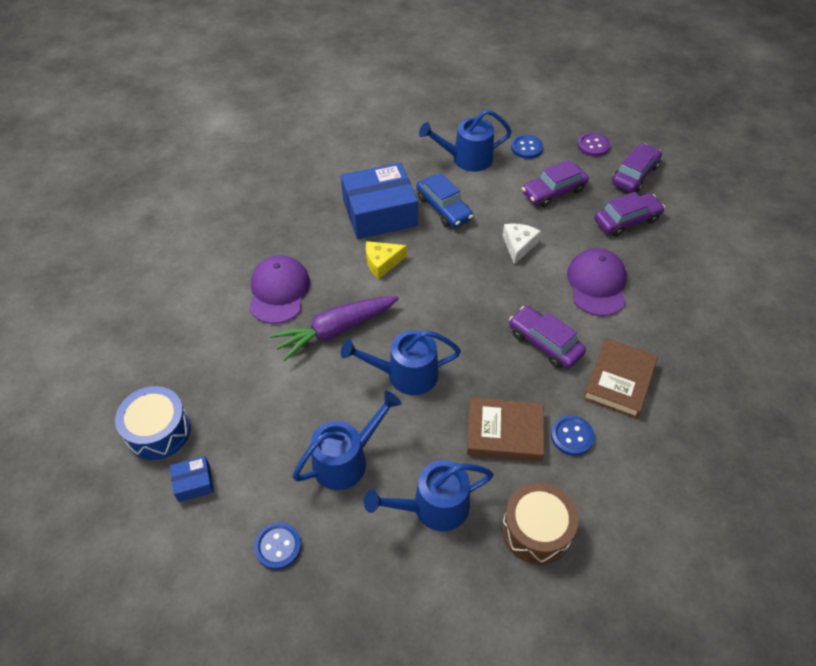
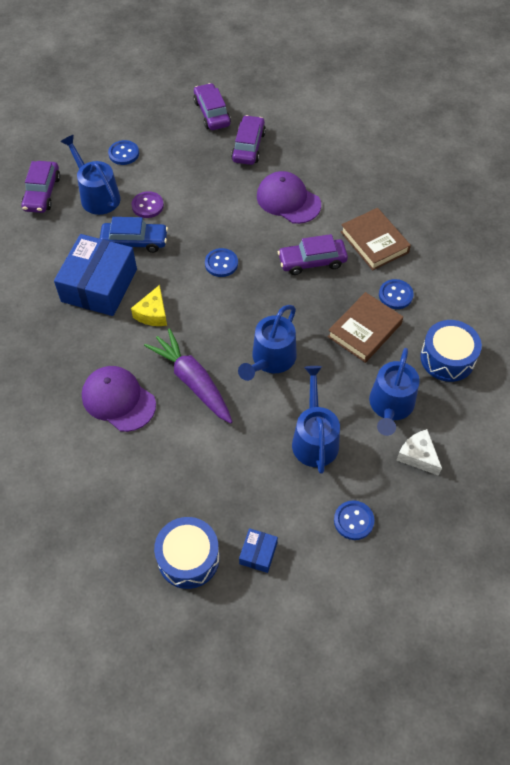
camera: 55 degrees left, 5 degrees up
(336, 330) = (192, 381): purple carrot -> purple carrot turned 135 degrees clockwise
(467, 158) = (97, 196): blue watering can -> blue watering can turned 120 degrees clockwise
(477, 277) = (221, 263): none -> blue button
(518, 246) = (214, 220): white cheese -> white cheese (418, 456)
(536, 530) = (447, 358): brown drum -> blue drum
(553, 191) = (183, 167): purple car -> purple car (42, 193)
(593, 145) = (161, 115): purple button -> purple button (147, 206)

